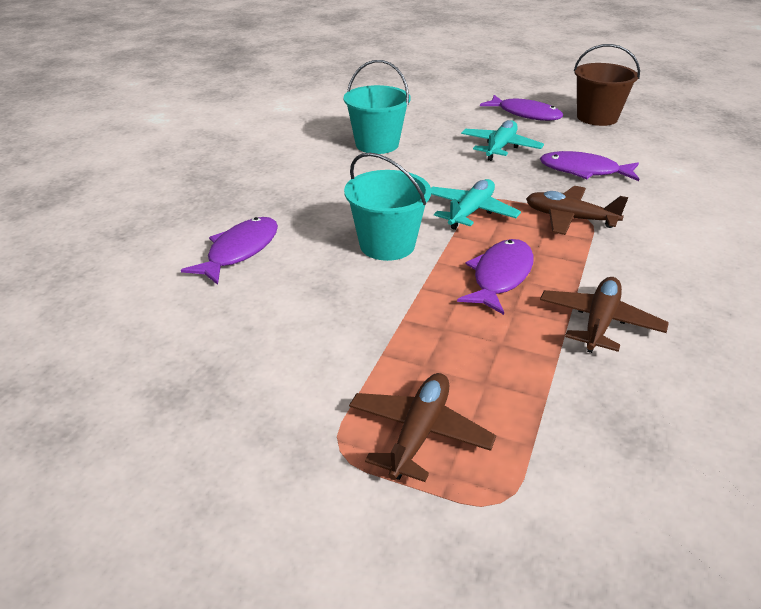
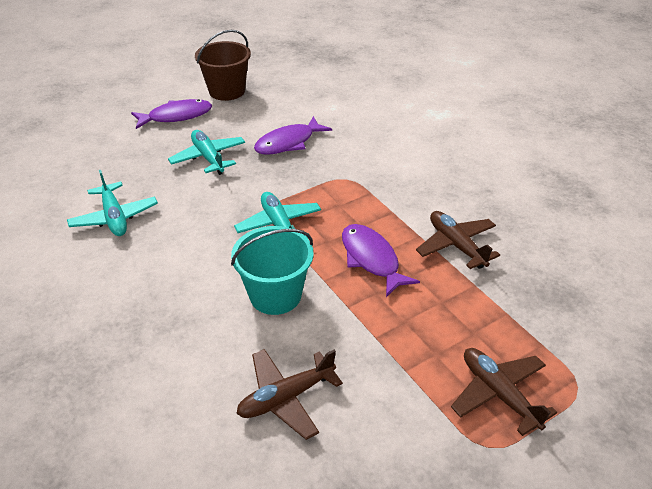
camera: 55 degrees left, 5 degrees up
(239, 251) = (187, 395): purple fish -> none
(377, 144) = (114, 217): turquoise bucket -> turquoise plane
(569, 218) = (338, 186): brown plane -> brown plane (286, 398)

